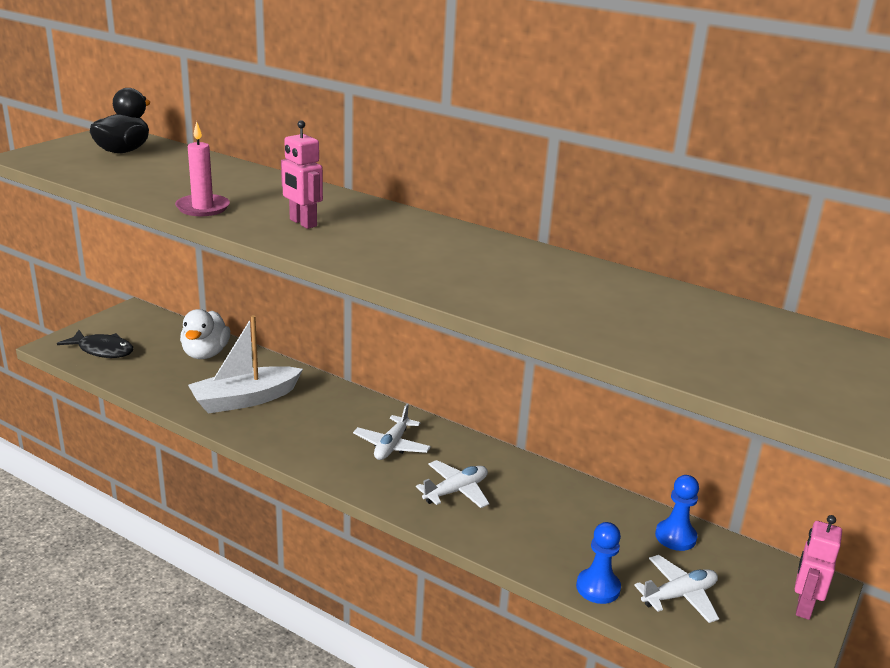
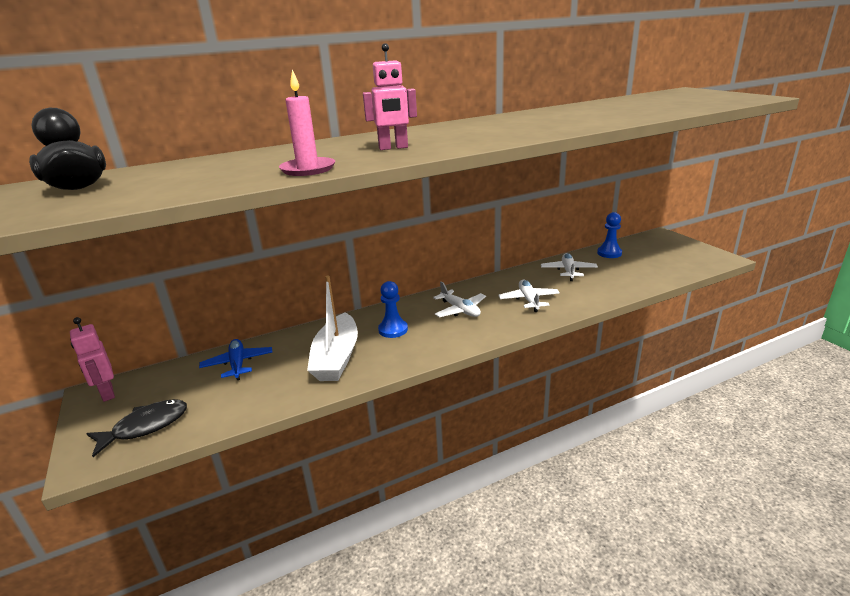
camera: 55 degrees left, 0 degrees up
(205, 354) = (238, 364): white duck -> blue plane
(598, 587) = (644, 282): blue pawn -> blue pawn (393, 330)
(679, 595) = (658, 265): white plane -> white plane (568, 271)
(803, 606) = (675, 241): pink robot -> pink robot (107, 393)

